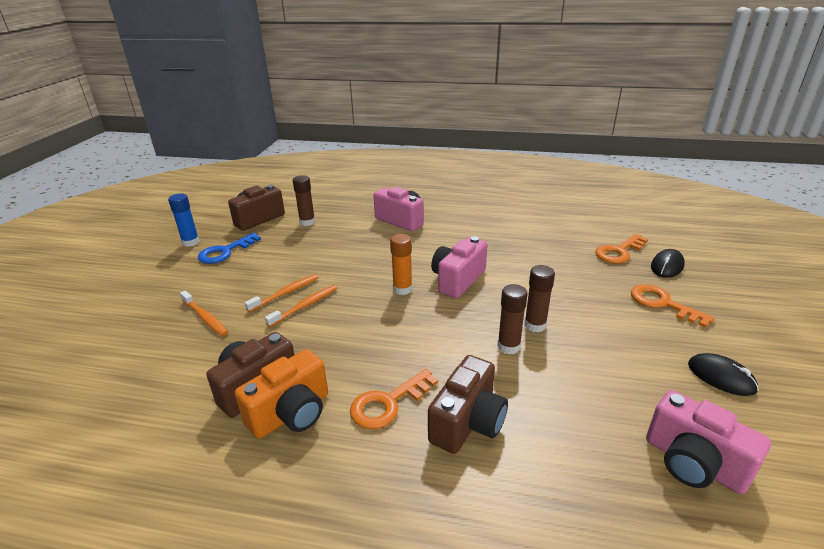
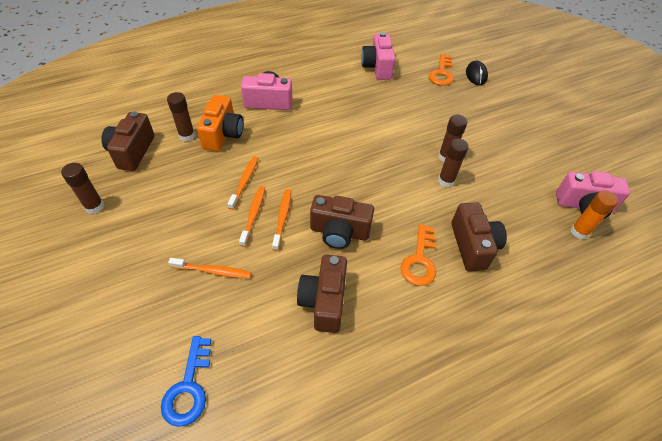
camera: 40 degrees left, 20 degrees up
(191, 242) = (94, 206): blue glue stick -> brown glue stick
(225, 252) = (146, 201): blue key -> blue key (189, 388)
(291, 413) = (370, 304): orange camera -> orange camera (223, 134)
(309, 267) = (244, 181): none -> orange toothbrush
(339, 339) = (339, 232): none -> brown camera
(402, 289) = (338, 168): orange glue stick -> orange glue stick (579, 232)
(457, 280) = (367, 142): pink camera -> pink camera (377, 67)
(662, 304) = (496, 107): orange key -> none
(721, 377) = (558, 146): black mouse -> none

